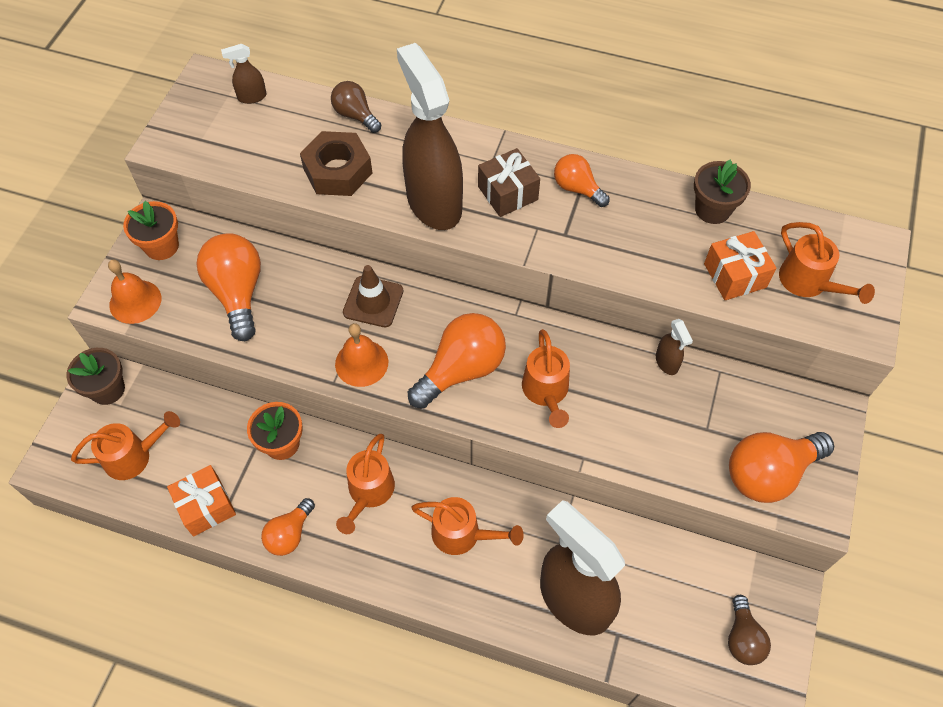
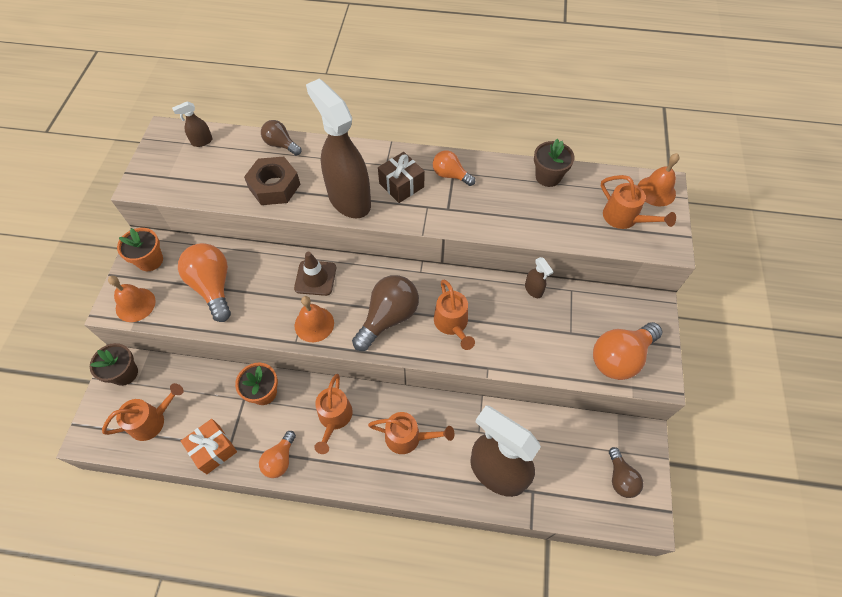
camera: 10 degrees left, 0 degrees up
(461, 370) = (388, 318): orange light bulb -> brown light bulb
(735, 275) = (573, 221): orange gift -> none
(862, 251) = (656, 191): none -> orange bell

